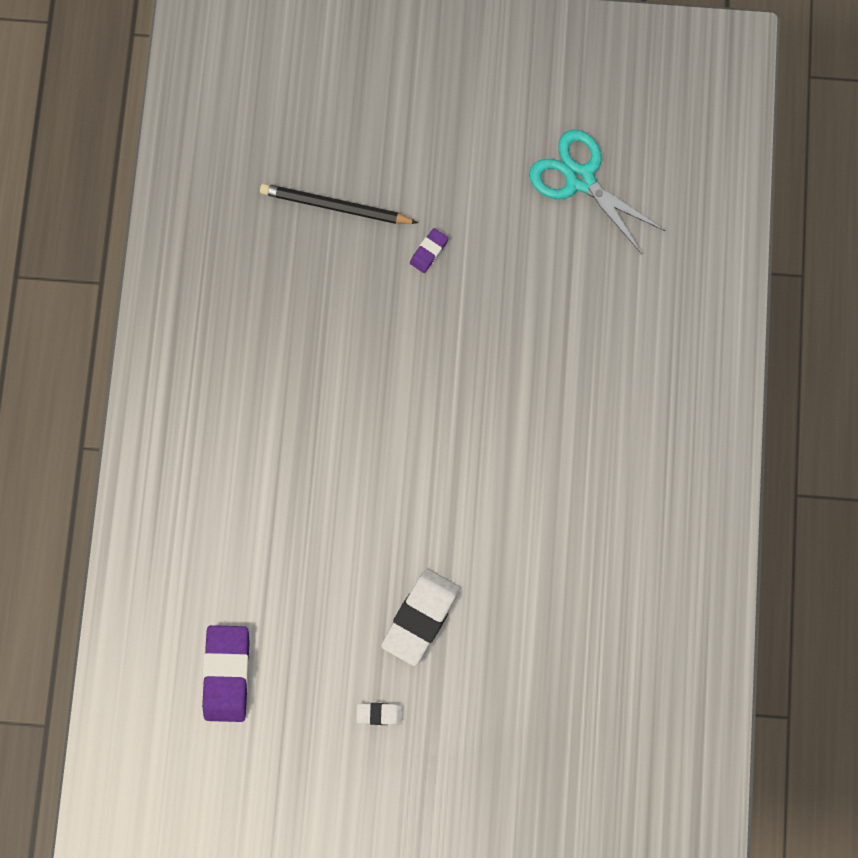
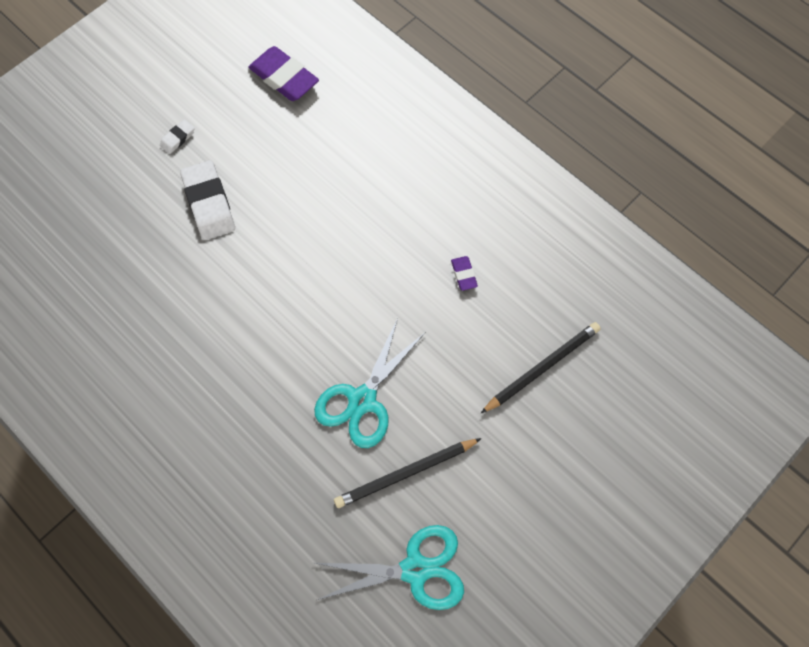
camera: 130 degrees right, 10 degrees down
(429, 251) = (452, 405): purple eraser -> purple eraser (464, 274)
(485, 325) = (362, 400): none -> turquoise scissors
(515, 243) = (405, 474): none -> black pencil

